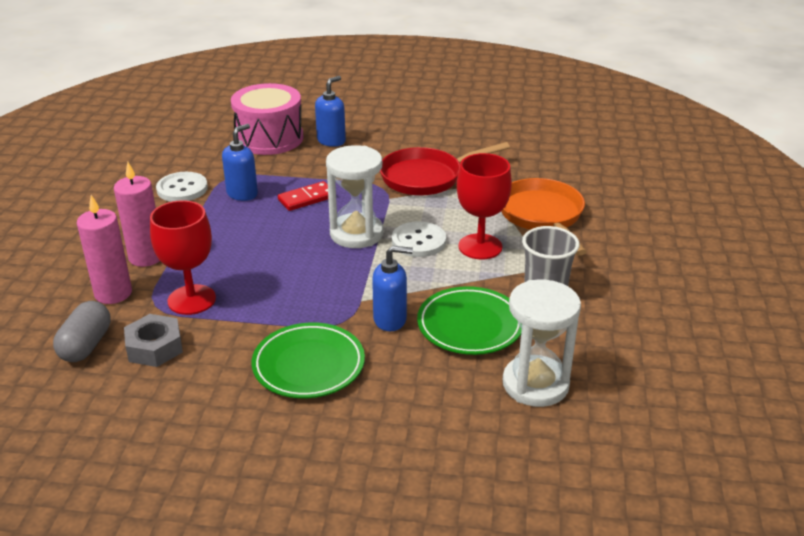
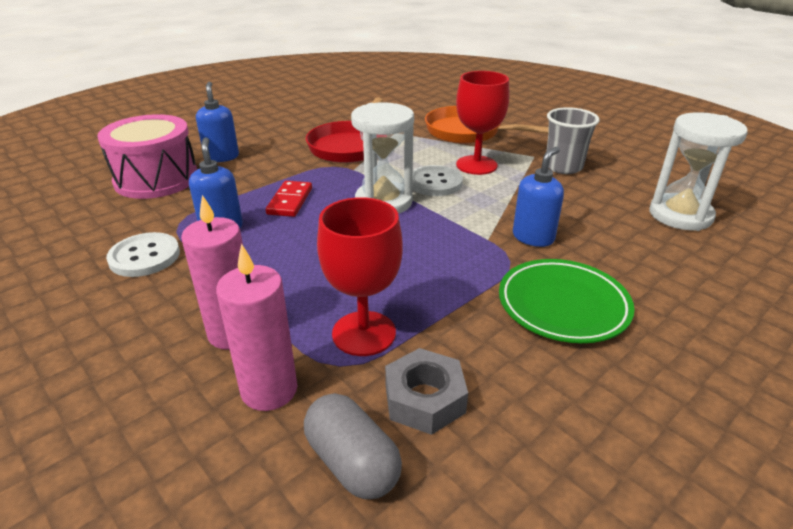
camera: 50 degrees left, 0 degrees up
(470, 326) = (578, 209): green plate -> none

